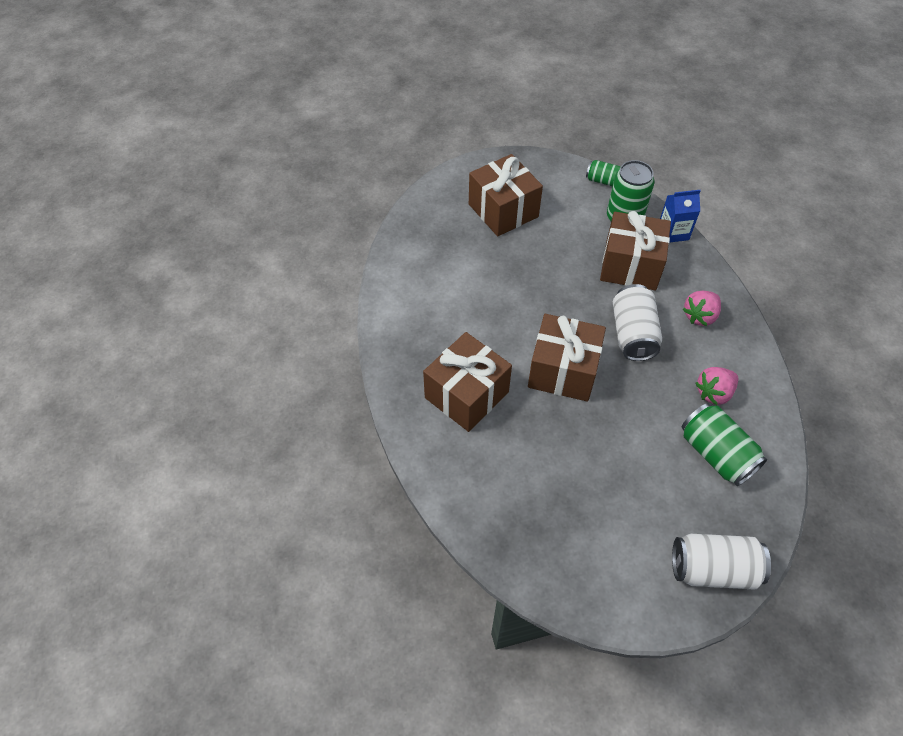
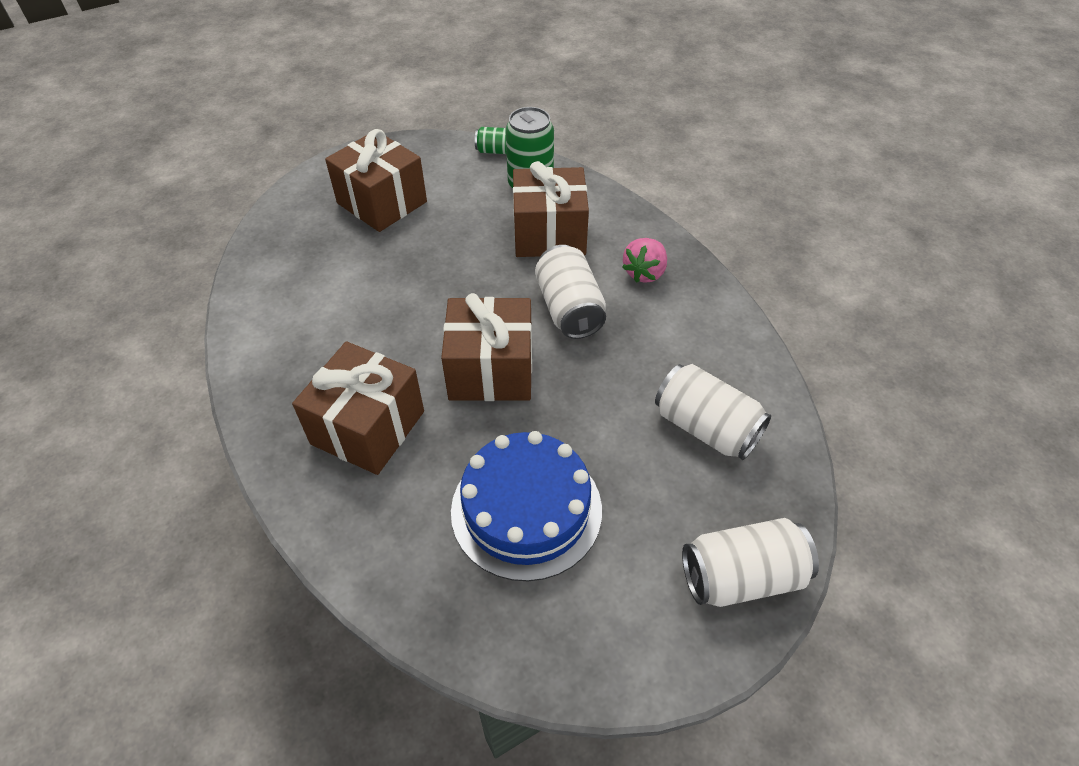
camera: 15 degrees left, 5 degrees down
(569, 483) = (526, 509): none -> blue cake
(673, 232) = (591, 190): blue carton -> none
(714, 393) = (684, 356): pink strawberry -> none
(716, 454) = (706, 427): green can -> white can

